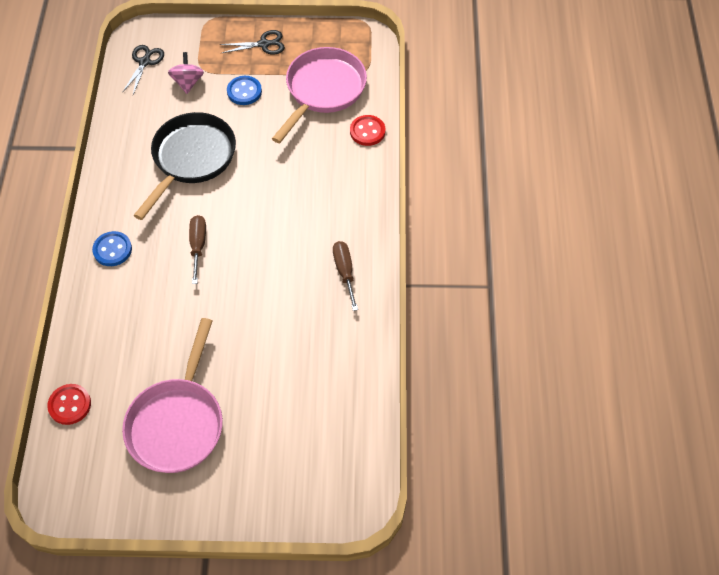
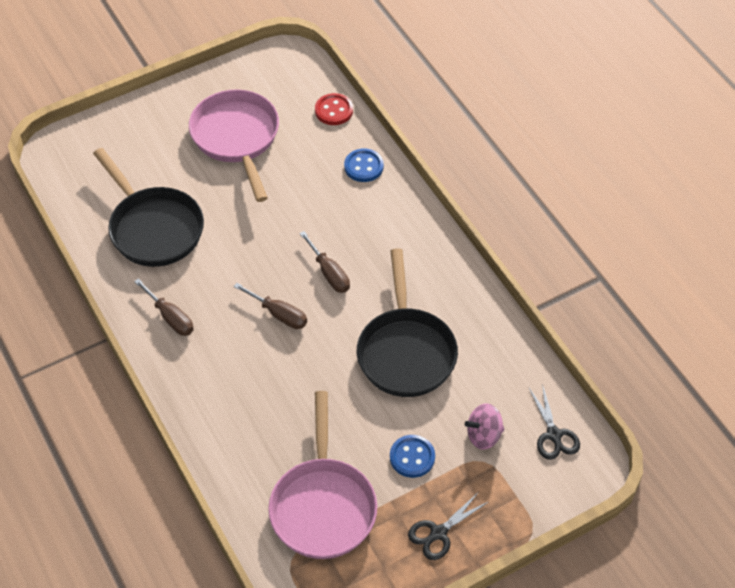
camera: 150 degrees right, 5 degrees down
(112, 250) = (406, 232): blue button -> blue button (363, 166)
(188, 82) = (484, 435): pink spinning top -> pink spinning top turned 105 degrees clockwise
(260, 232) = (279, 314): none -> brown screwdriver
(311, 363) = (153, 228): none -> black pan
(367, 131) = (238, 479): red button -> none

